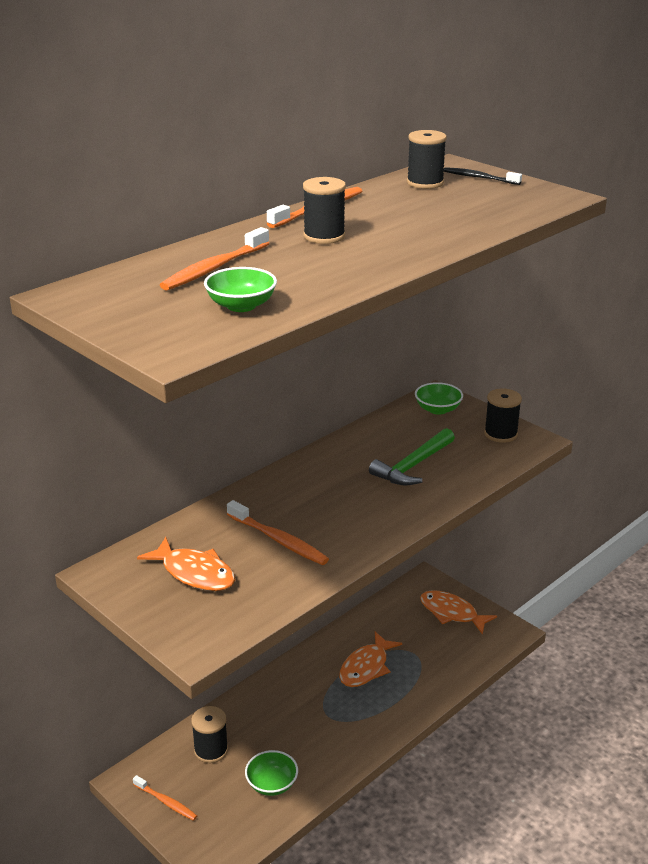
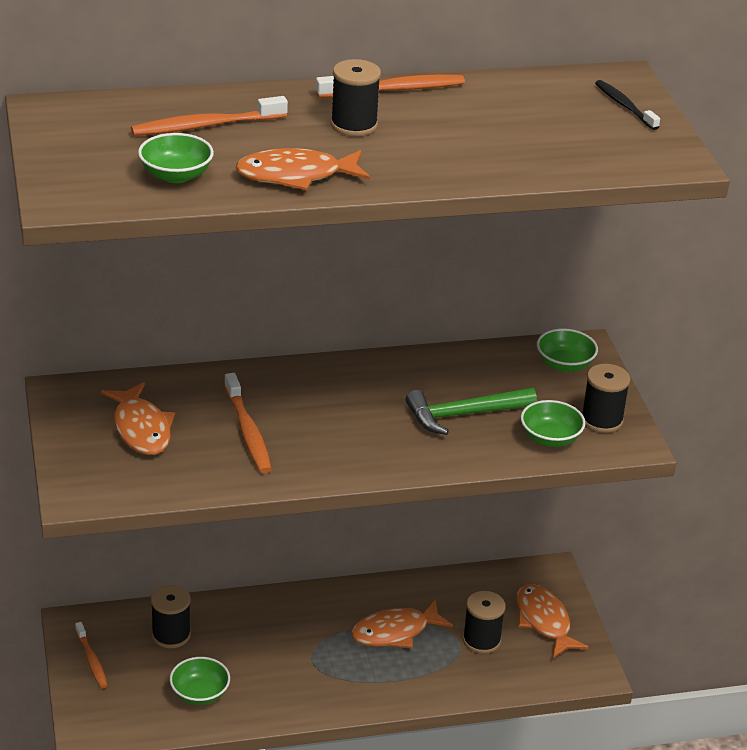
camera: 30 degrees right, 5 degrees up
(333, 278) = (295, 176): none -> orange fish
(425, 183) = (554, 93): black spool -> black spool (481, 640)
(484, 458) = (550, 438): none -> green bowl

